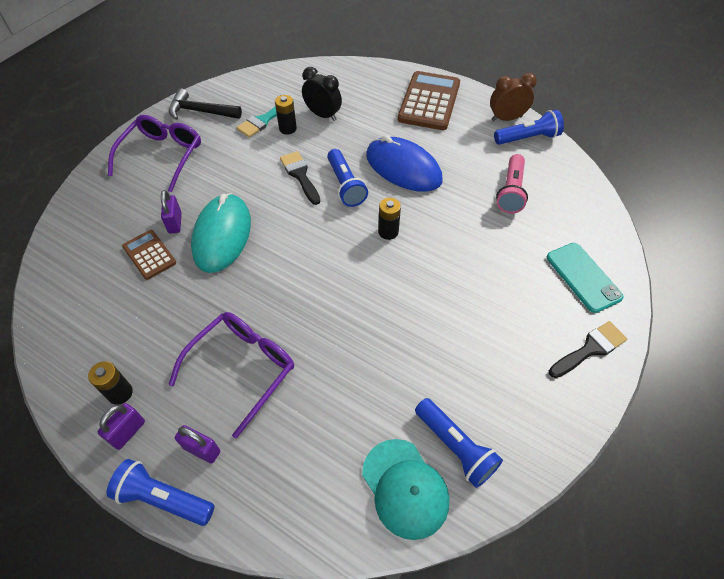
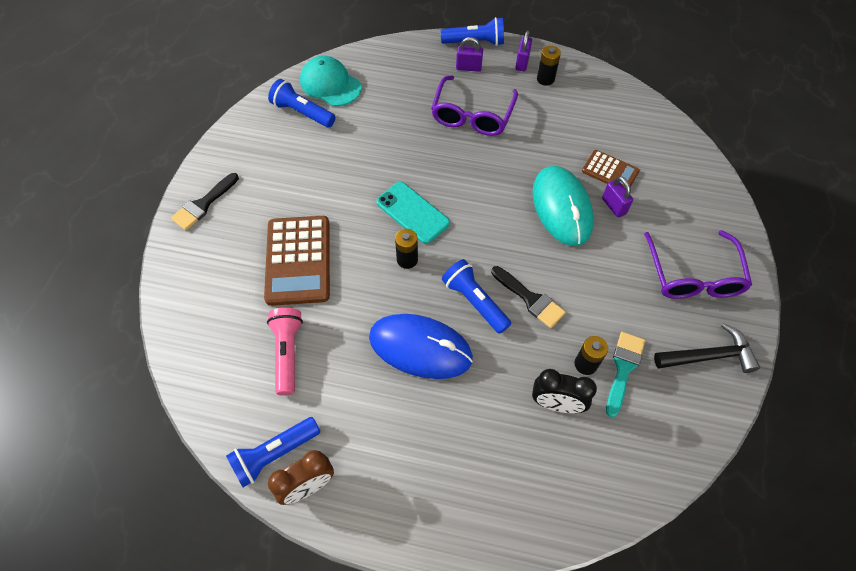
camera: 160 degrees right, 5 degrees up
(429, 101) = (426, 485): brown calculator -> brown calculator (298, 260)
(583, 277) = (206, 269): turquoise phone -> turquoise phone (412, 213)

